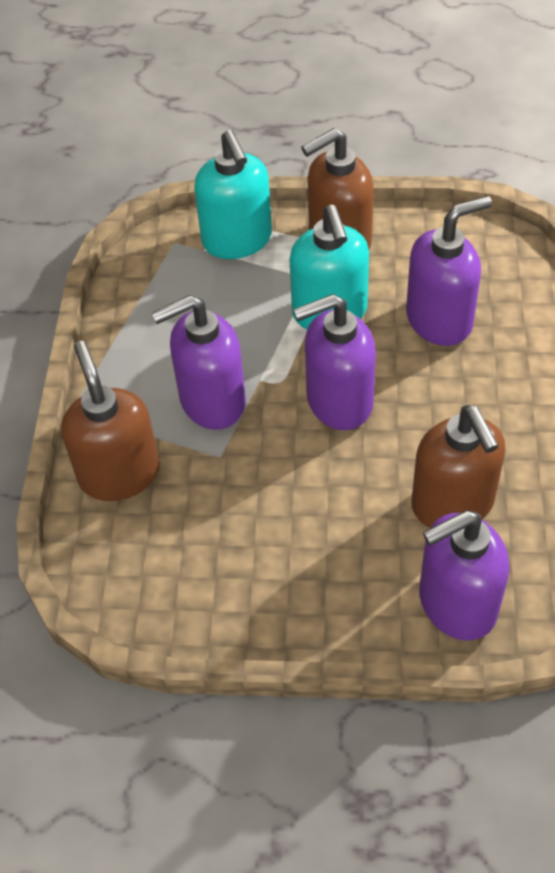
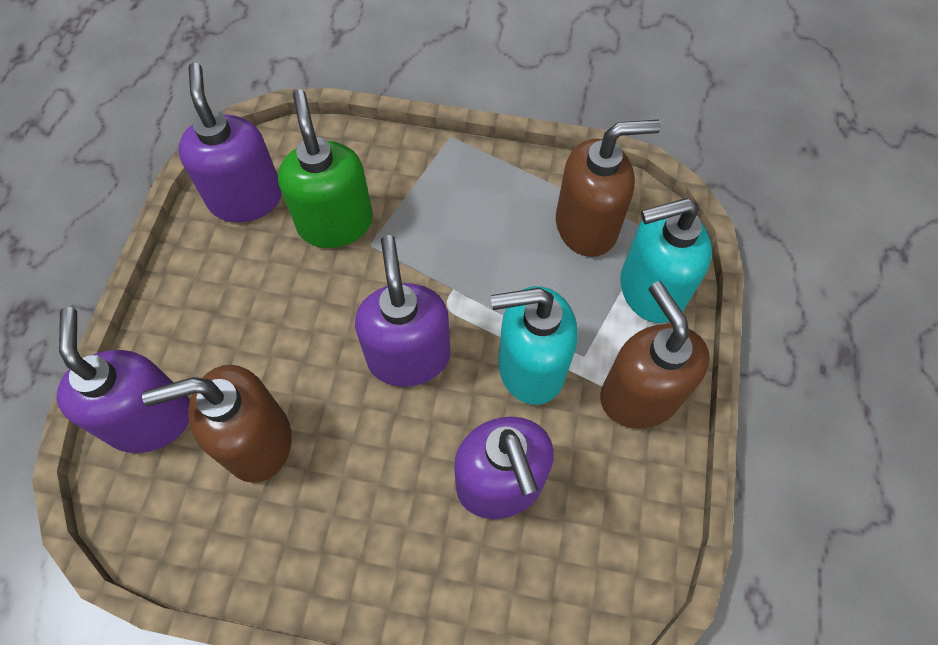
camera: 95 degrees right, 10 degrees up
(119, 473) = (372, 167): brown soap dispenser -> brown soap dispenser (587, 226)
(197, 492) = (335, 223): none -> green soap dispenser
(211, 401) = (434, 244): purple soap dispenser -> purple soap dispenser (246, 198)

